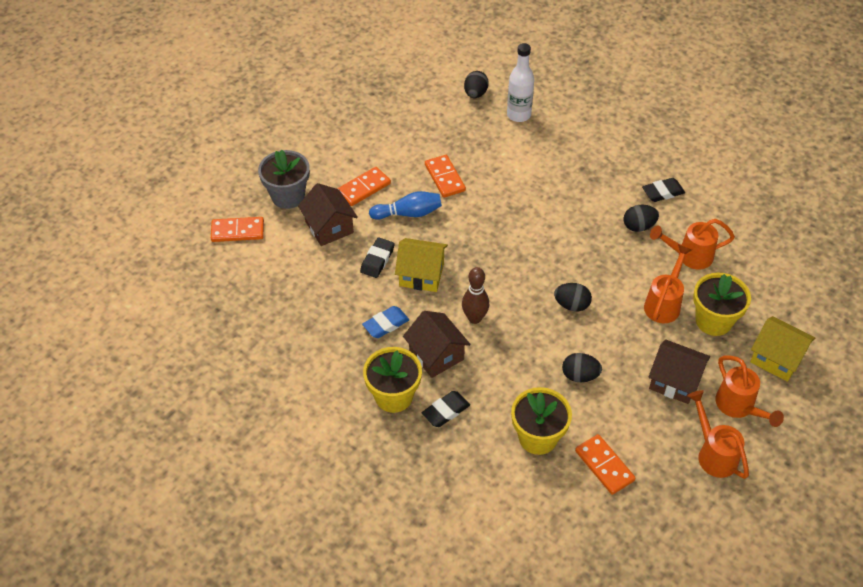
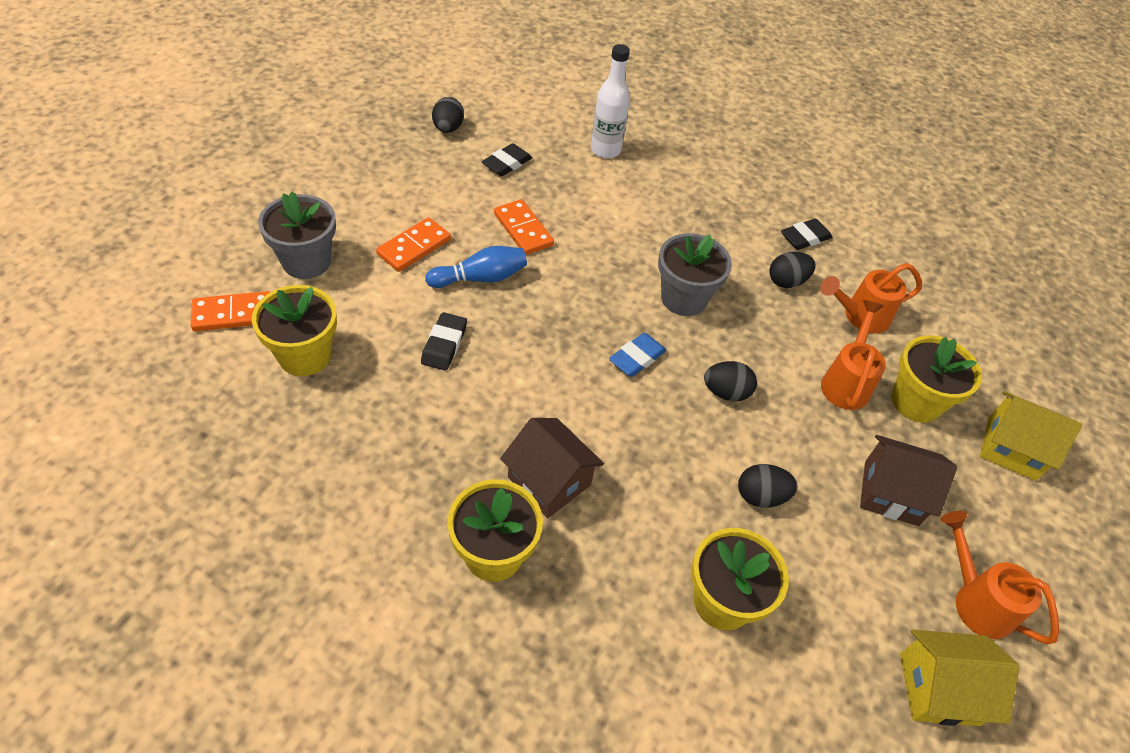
camera: 15 degrees left, 0 degrees up
(283, 262) = (304, 355): none -> yellow flower pot
(329, 227) = (369, 302): brown house -> none
(386, 324) = (468, 439): blue eraser -> blue eraser (637, 358)
(421, 274) = (510, 362): yellow house -> yellow house (938, 689)
(445, 411) = (577, 571): black eraser -> black eraser (507, 163)
(474, 318) = (596, 420): brown bowling pin -> none
(475, 94) = (546, 126): black egg -> black egg (448, 128)
(555, 235) = (683, 298): none -> grey flower pot
(604, 465) = (830, 638): orange domino -> none
(739, 407) = (986, 525): orange watering can -> none

